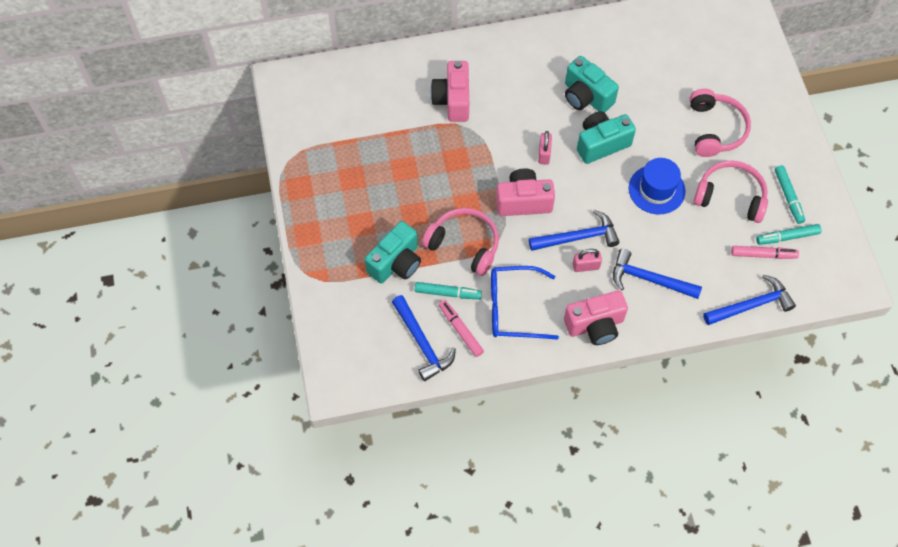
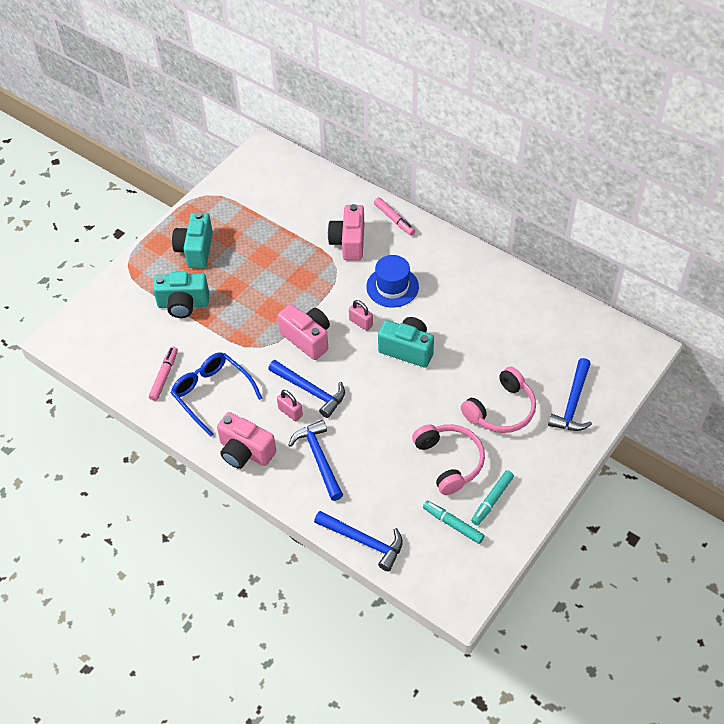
camera: 50 degrees right, 10 degrees down
(422, 343) = (133, 362): blue hammer -> blue hammer (572, 403)
(447, 293) = (187, 348): turquoise marker -> none
(453, 100) = (349, 242): pink camera -> pink camera turned 45 degrees counterclockwise
(464, 244) = (236, 330): pink headphones -> none
(544, 154) = (361, 323): pink padlock -> pink padlock turned 75 degrees clockwise
(586, 97) = (439, 313): turquoise camera -> turquoise camera (195, 250)
(656, 189) = (404, 410): blue hat -> blue hat (392, 287)
(763, 255) = (419, 518): pink marker -> pink marker (394, 219)

